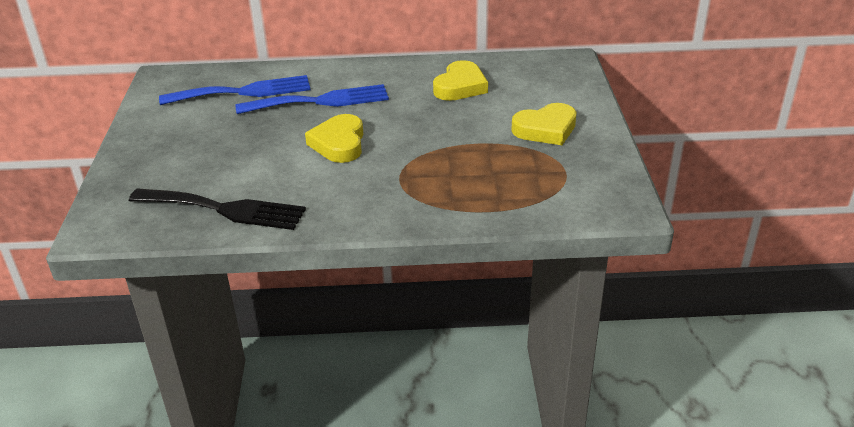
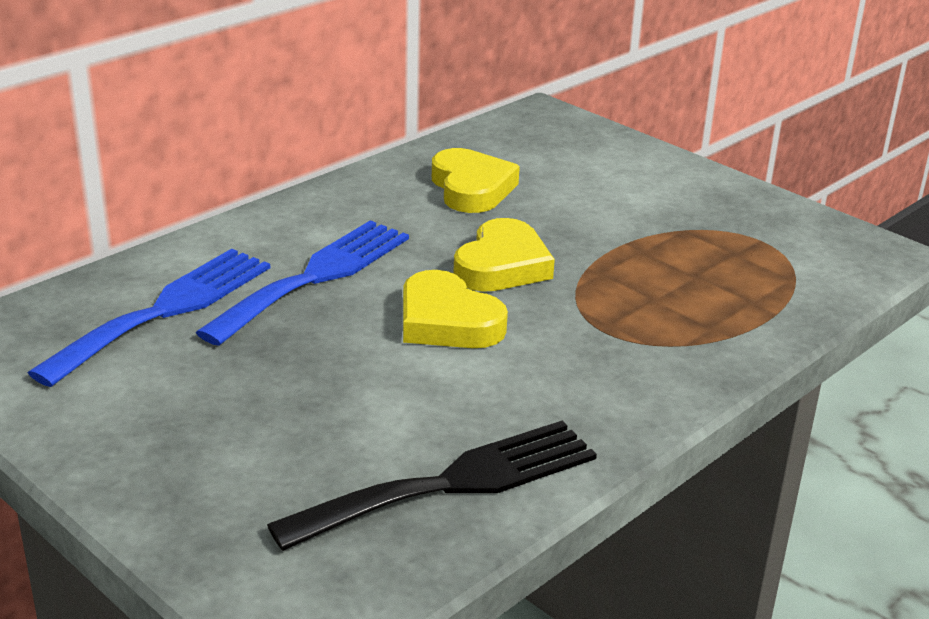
camera: 45 degrees left, 5 degrees down
(546, 129) = (659, 201): yellow heart -> yellow heart (502, 265)

